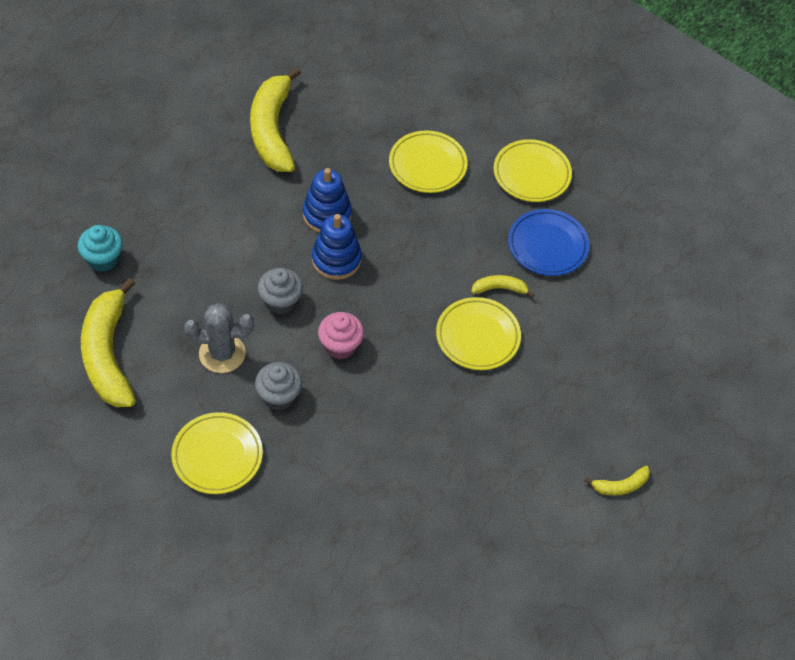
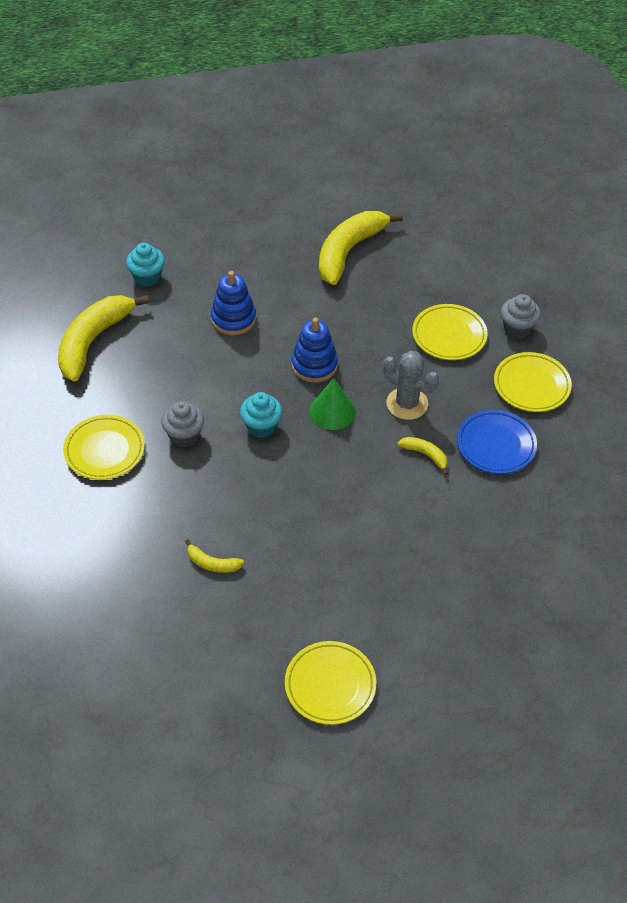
camera: 40 degrees right, 5 degrees down
(222, 353) = (171, 384): grey cactus -> grey cactus (407, 404)
(280, 302) = (245, 372): grey cupcake -> grey cupcake (517, 329)
(327, 214) = (336, 330): blue stacking toy -> blue stacking toy (233, 319)
(340, 346) = (261, 427): pink cupcake -> turquoise cupcake
(389, 294) = (332, 411): none -> green cone
(477, 336) = (375, 480): yellow plate -> yellow plate (330, 685)
(620, 485) = (390, 657): yellow banana -> yellow banana (212, 563)

